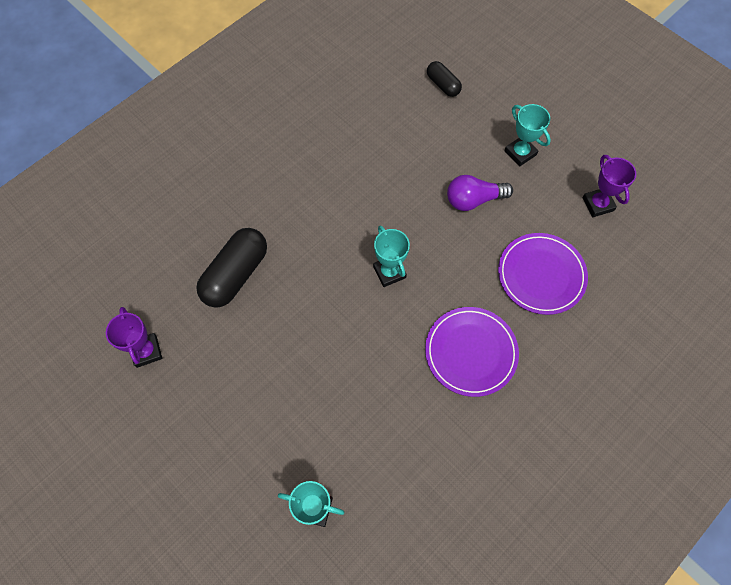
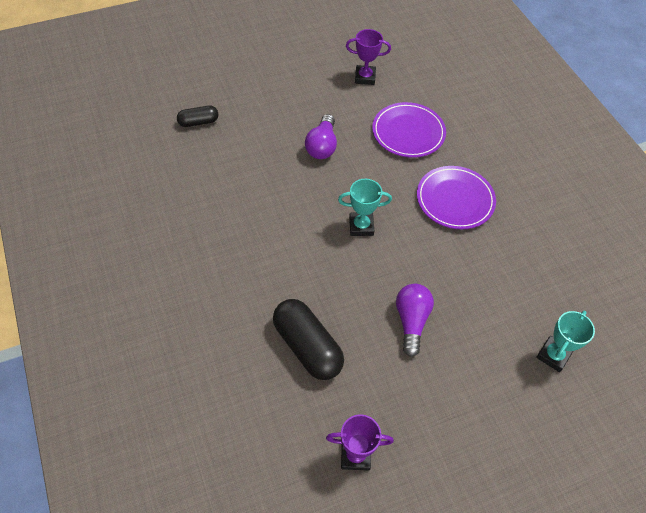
camera: 70 degrees left, 10 degrees down
(298, 355) = (411, 321): none -> purple light bulb
(520, 153) = (295, 101): turquoise trophy -> none

